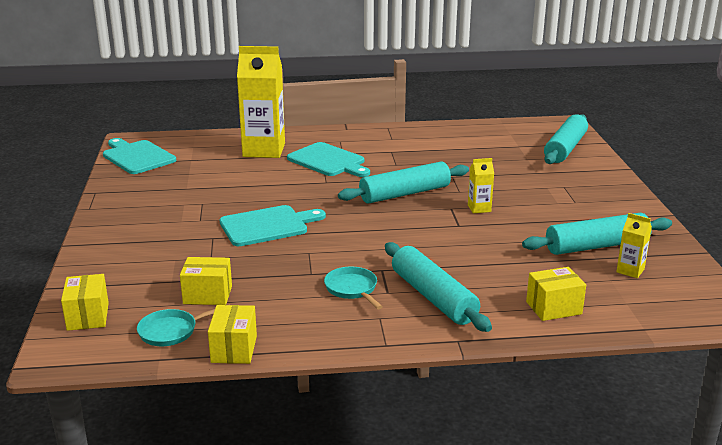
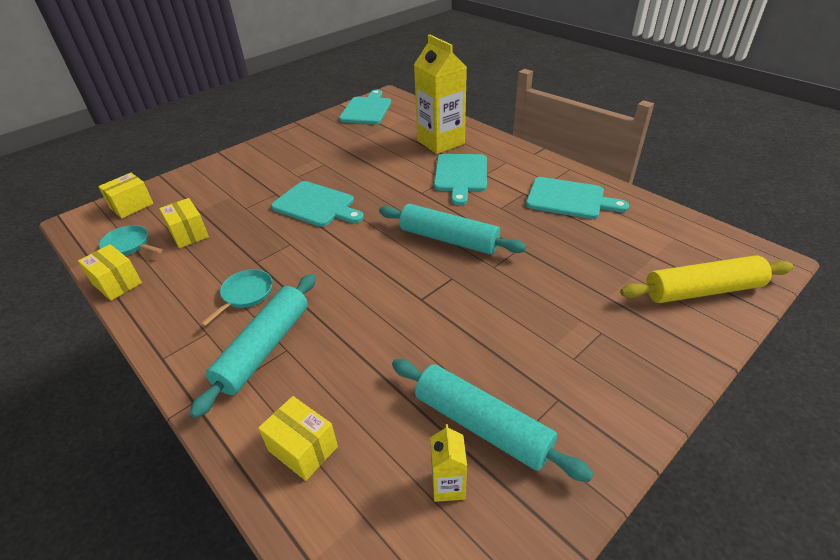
camera: 55 degrees right, 15 degrees up
(234, 349) = (117, 283): yellow box -> yellow box turned 75 degrees clockwise
(423, 142) = (569, 199): none -> turquoise cutting board
(479, 208) = (471, 295): yellow carton -> none
(565, 148) = (702, 290): turquoise rolling pin -> yellow rolling pin

